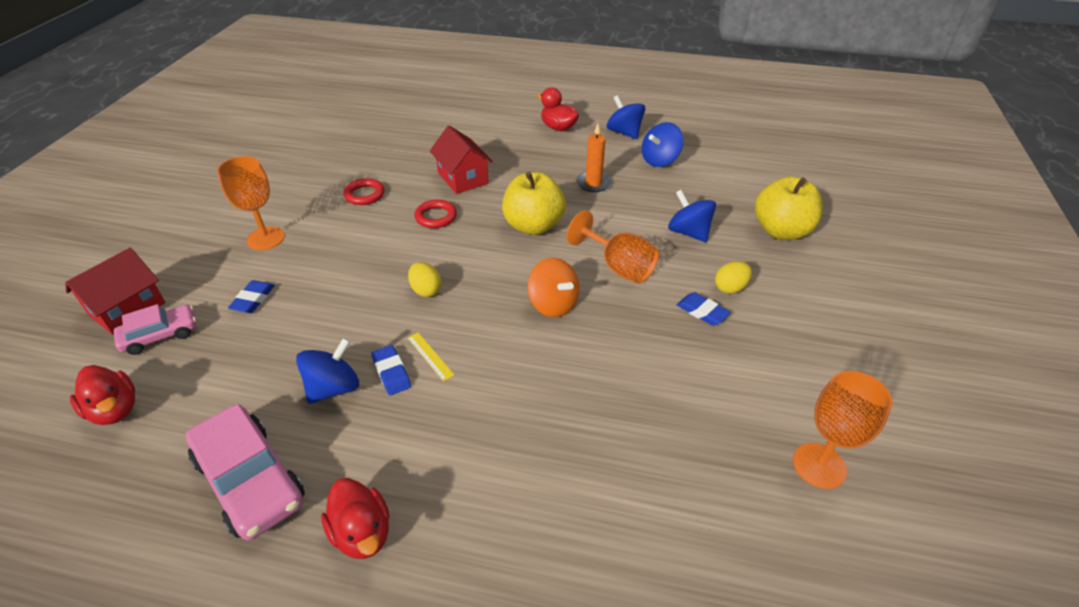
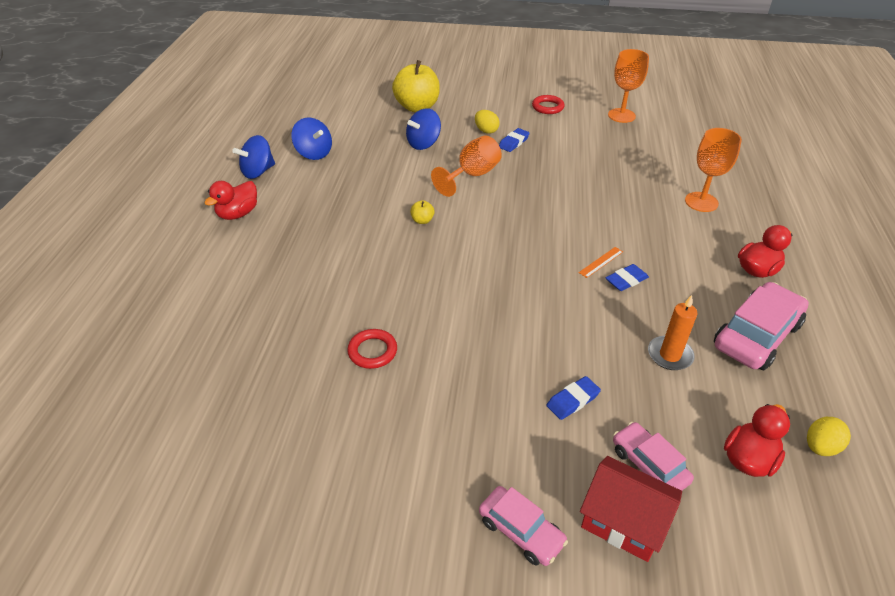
camera: 95 degrees left, 0 degrees up
(162, 255) = (521, 531): none -> pink car
(253, 299) = (573, 400): blue eraser -> blue eraser turned 45 degrees counterclockwise
(266, 238) = (468, 424): orange goblet -> orange goblet (701, 202)
(334, 388) = (655, 310): blue spinning top -> none
(426, 290) = (525, 276): yellow egg -> yellow egg (820, 447)
(430, 356) = (601, 262): yellow ruler -> orange ruler
(436, 217) = (413, 285): red ring -> red ring (547, 107)
(463, 178) = (339, 274): red house -> none
(533, 226) = (422, 220): yellow apple -> yellow apple, size x0.41
(553, 304) = (524, 205): orange spinning top -> none
(593, 183) = (352, 189): orange candle -> orange candle (670, 355)

